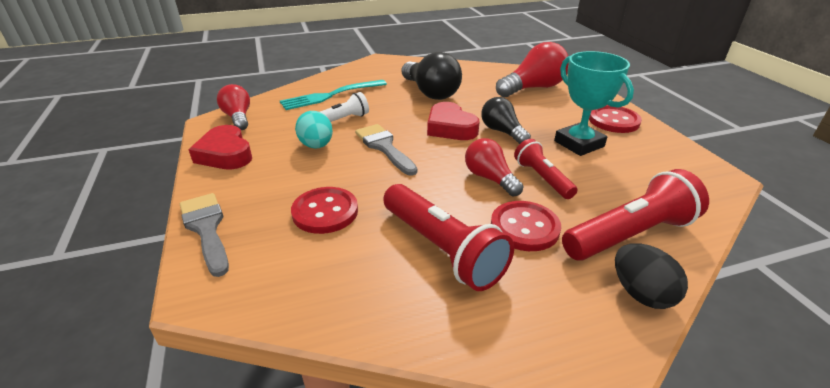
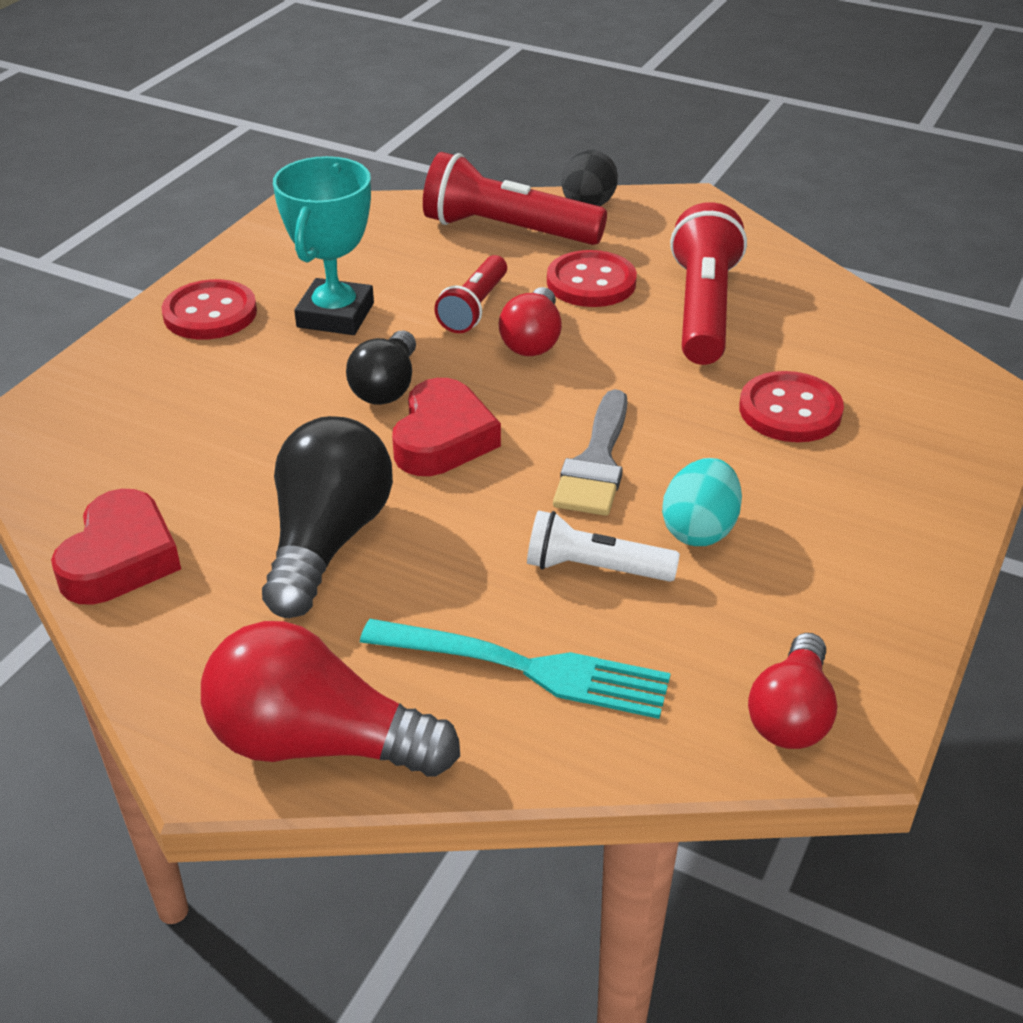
camera: 135 degrees left, 5 degrees up
(206, 228) = (962, 469): grey brush -> none
(225, 154) = (874, 604): red heart -> red heart (120, 558)
(533, 88) = (148, 433): red light bulb -> red light bulb (318, 742)

